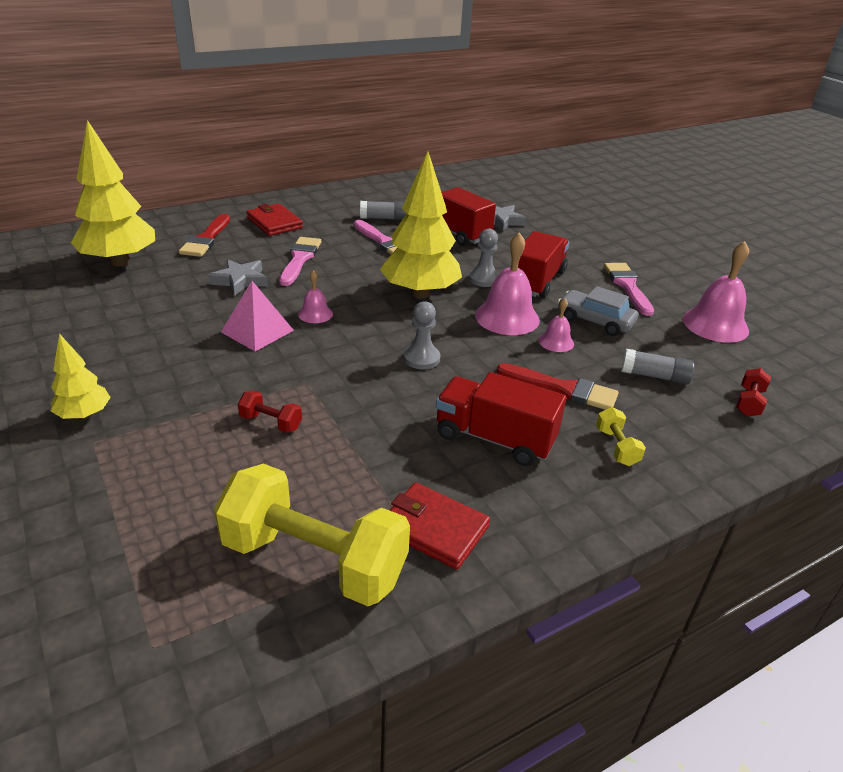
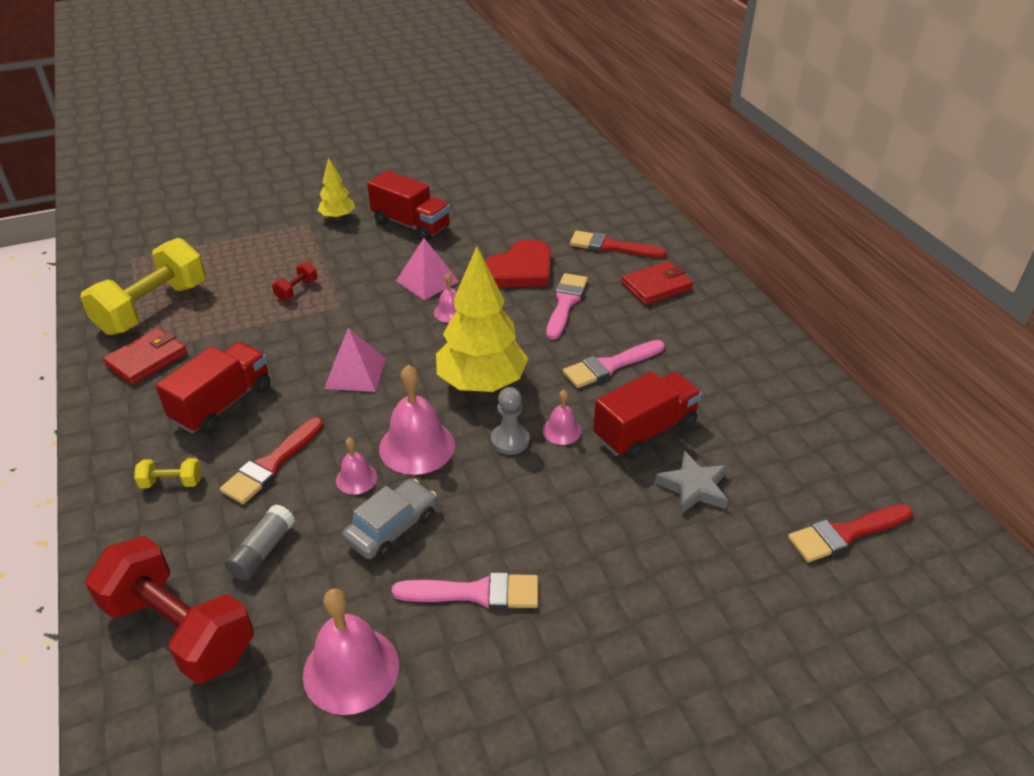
camera: 100 degrees right, 5 degrees up
(120, 262) = (561, 207): yellow tree -> none
(240, 281) = (520, 269): grey star -> red heart
(300, 259) = (565, 303): pink brush -> pink brush turned 90 degrees counterclockwise
(384, 218) = (682, 370): grey glue stick -> none
(421, 358) = (355, 373): grey pawn -> pink pyramid
(465, 260) = (561, 430): none -> pink bell
(515, 187) = (845, 533): none -> red brush
(537, 281) = (500, 491): red truck -> red truck (411, 225)
(749, 402) = (180, 629): red dumbbell -> red dumbbell, size x2.40

